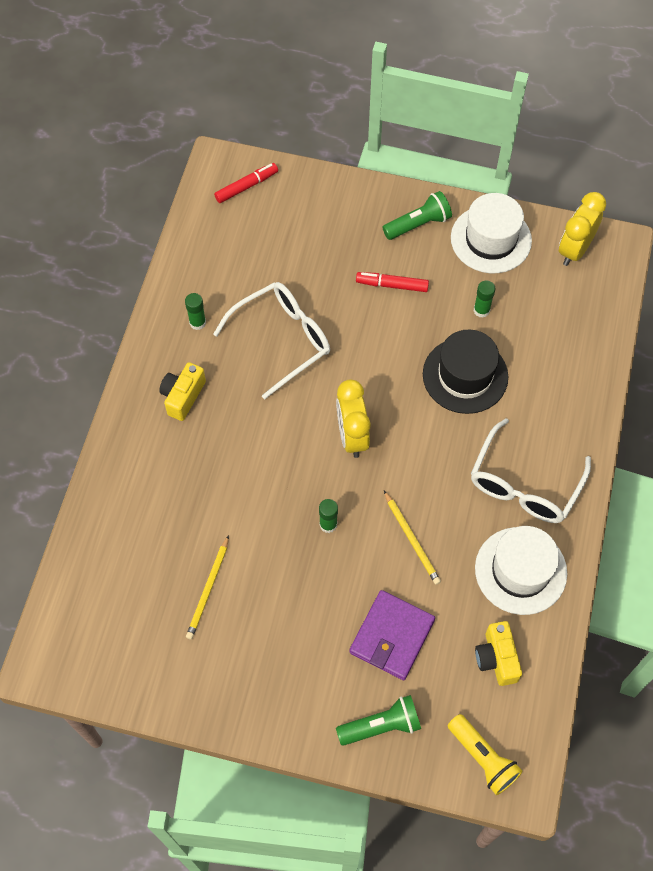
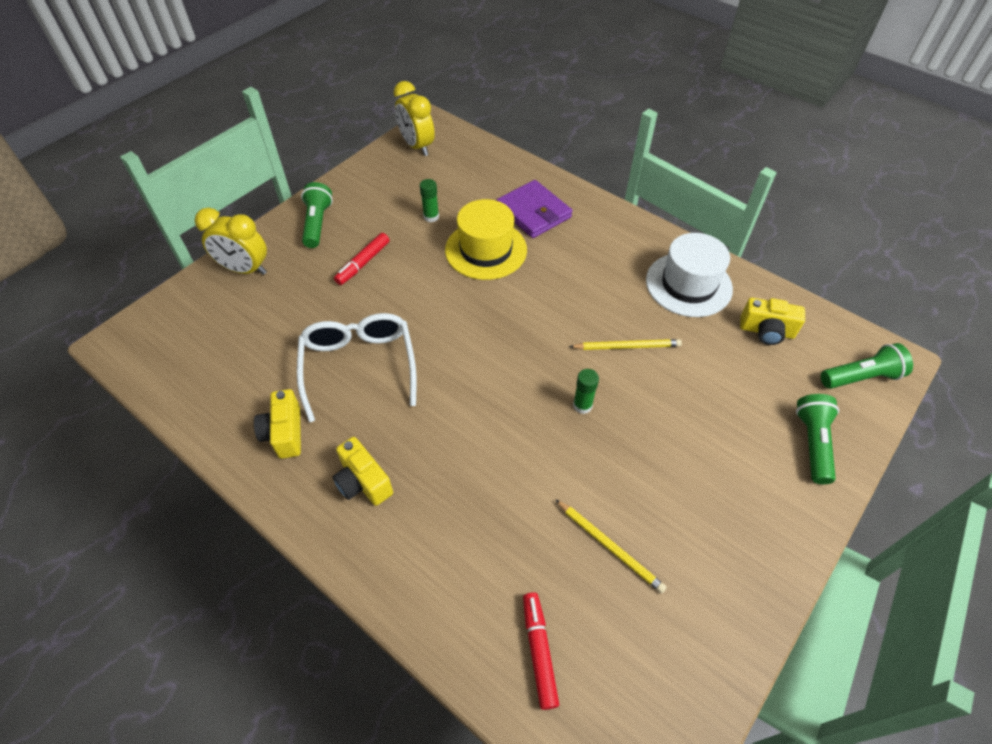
camera: 65 degrees left, 10 degrees down
(197, 322) = (284, 433): green glue stick -> yellow camera
(246, 186) = (165, 329): red marker -> red marker (539, 651)
(352, 436) = (498, 350): yellow clock -> yellow clock (245, 269)
(391, 636) = (721, 399): purple wallet -> purple wallet (533, 212)
(465, 375) = (486, 250): black hat -> yellow hat
(482, 758) = (861, 377): yellow flashlight -> green flashlight
(491, 239) = (369, 187): white hat -> none
(524, 484) = (609, 252): white glasses -> none

